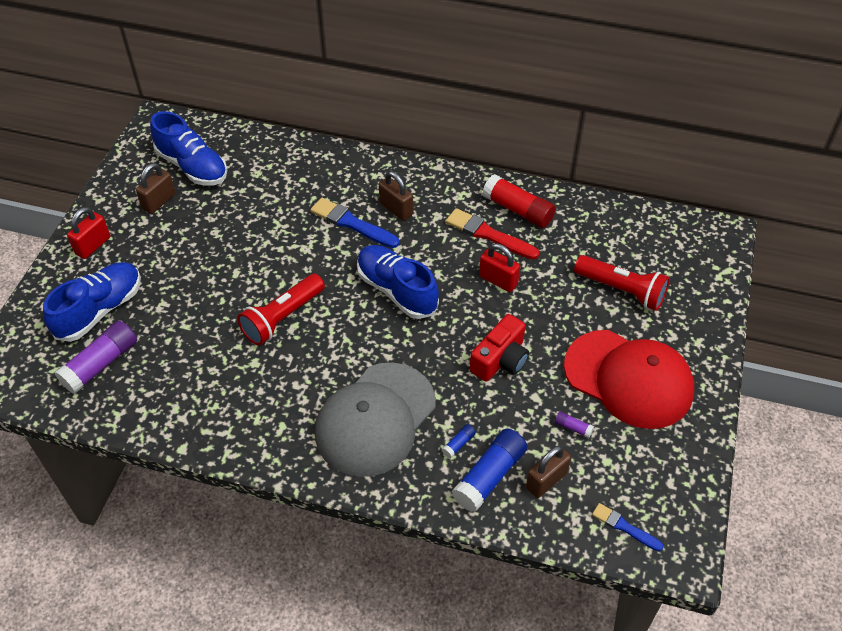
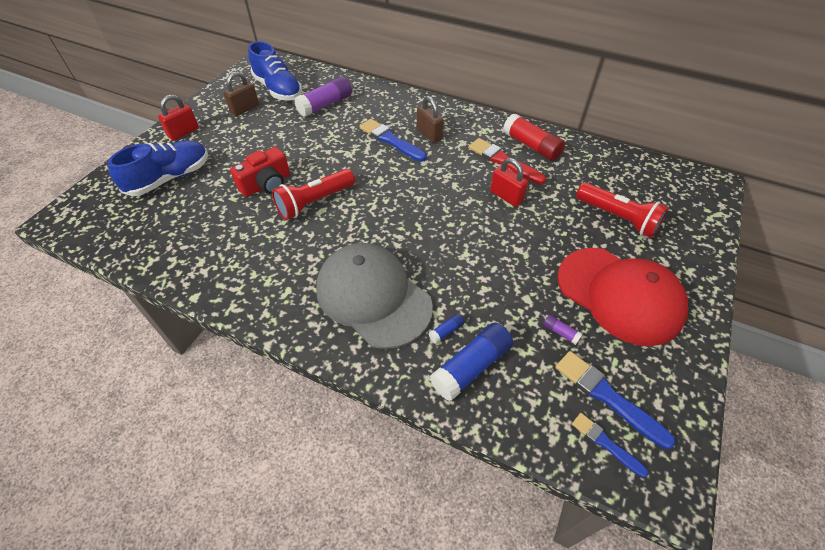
camera: 10 degrees right, 0 degrees up
(101, 364) = (154, 218): purple glue stick -> purple glue stick (325, 105)
(375, 419) = (373, 297): grey cap -> grey cap turned 90 degrees clockwise
(397, 290) = (416, 193): blue shoe -> none
(500, 359) = (498, 261): red camera -> red camera (266, 184)
(546, 480) = (527, 380): brown padlock -> none
(623, 484) = (608, 397): none -> blue brush

